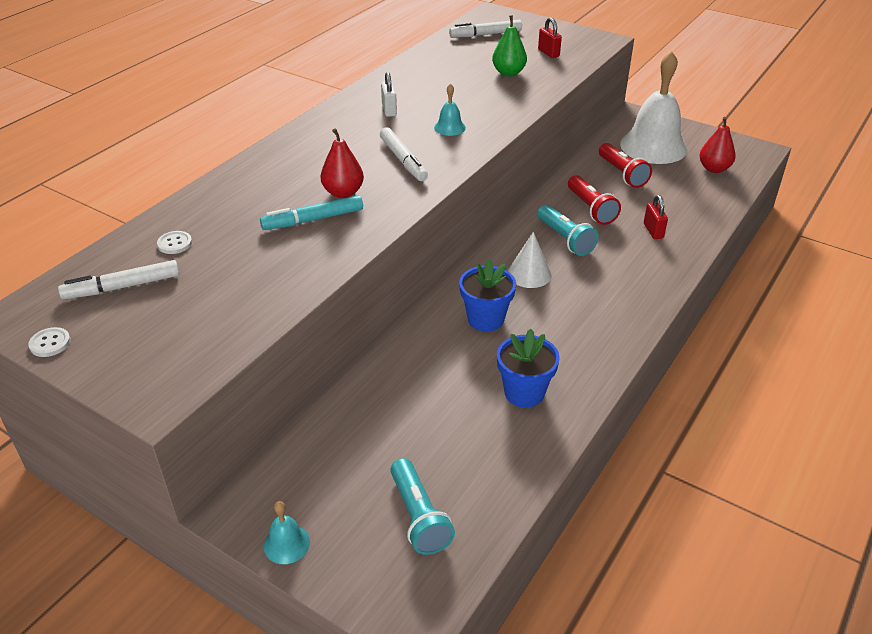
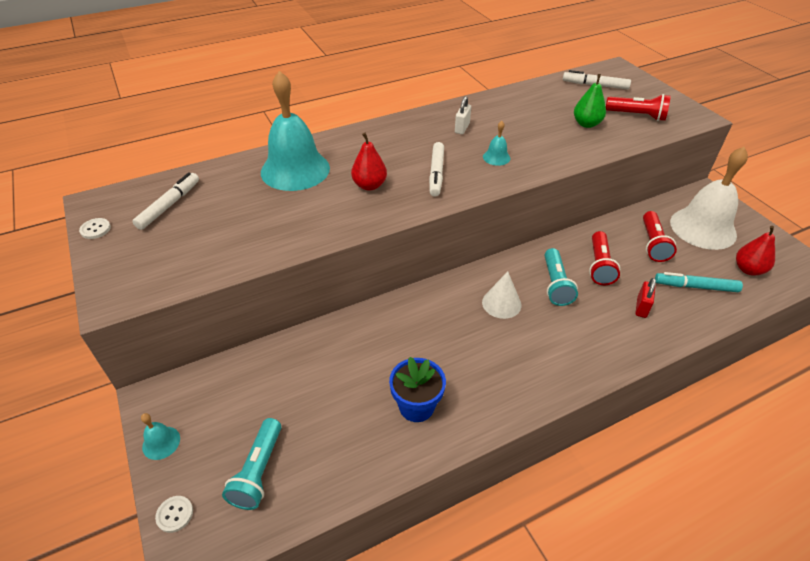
camera: 30 degrees right, 5 degrees up
(122, 287) = (169, 205): white marker -> white marker turned 105 degrees clockwise
(175, 243) = (227, 185): white button -> white button (175, 514)
(242, 203) = (295, 170): none -> turquoise bell
(313, 220) = (330, 200): turquoise marker -> turquoise marker (695, 287)
(485, 319) = (436, 328): blue flower pot -> none
(548, 53) = (637, 116): red padlock -> red flashlight

